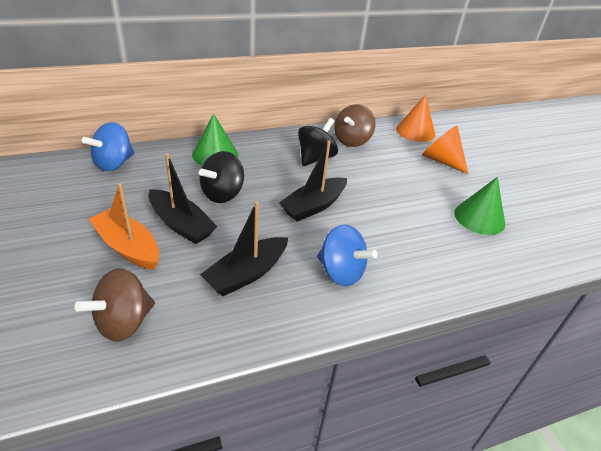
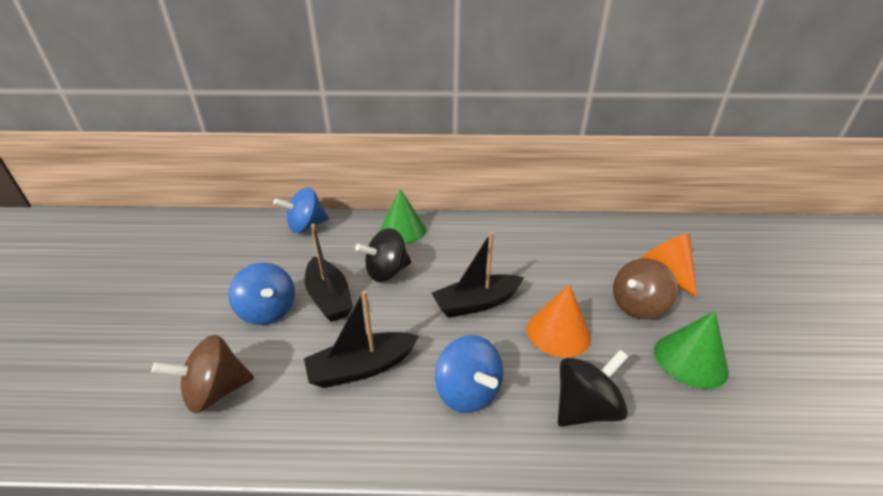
camera: 25 degrees right, 5 degrees down
(128, 247) = (268, 311): orange boat -> blue spinning top
(315, 158) = (506, 249): black spinning top -> black spinning top (585, 408)
(352, 141) = (558, 235): brown spinning top -> brown spinning top (637, 307)
(415, 131) = (644, 233): orange cone -> orange cone (558, 332)

